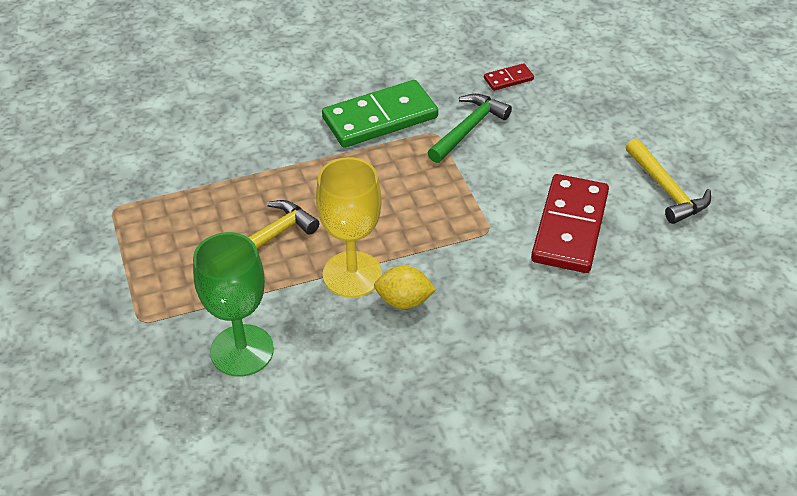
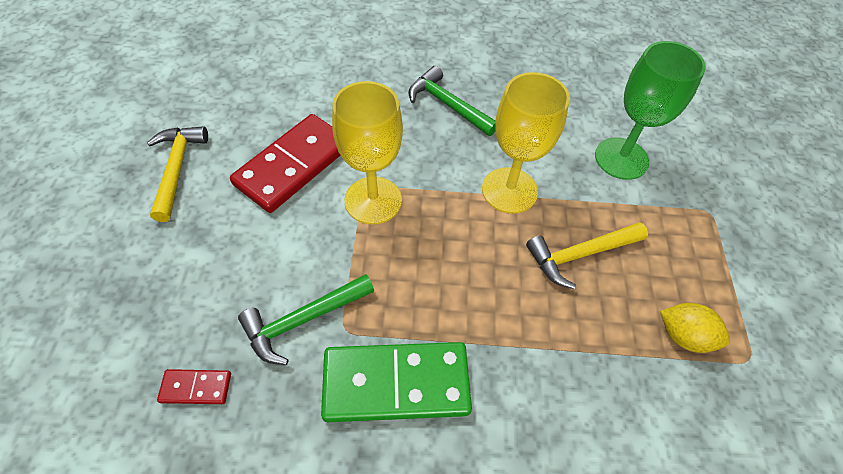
camera: 160 degrees left, 10 degrees up
(404, 301) = (474, 152): yellow lemon -> yellow lemon (684, 336)
(461, 347) = (448, 105): none -> green hammer
(475, 222) = (373, 200): none -> yellow goblet

